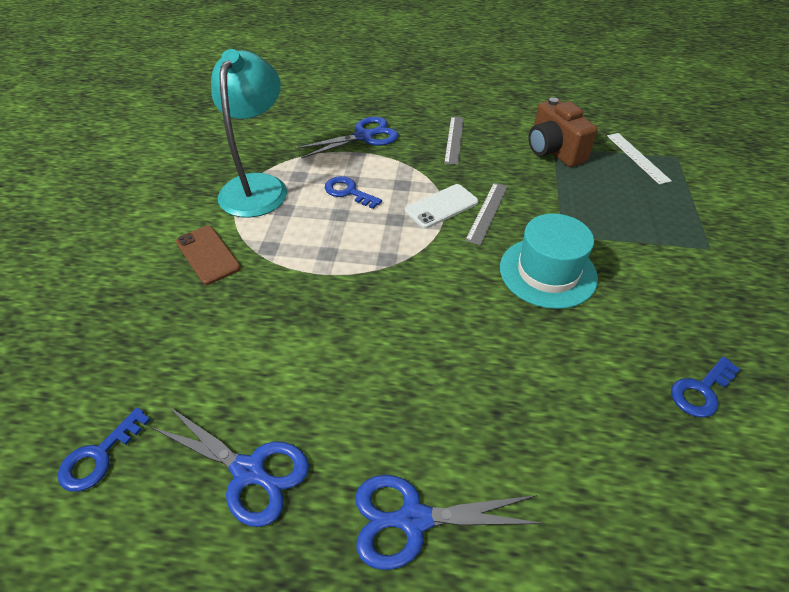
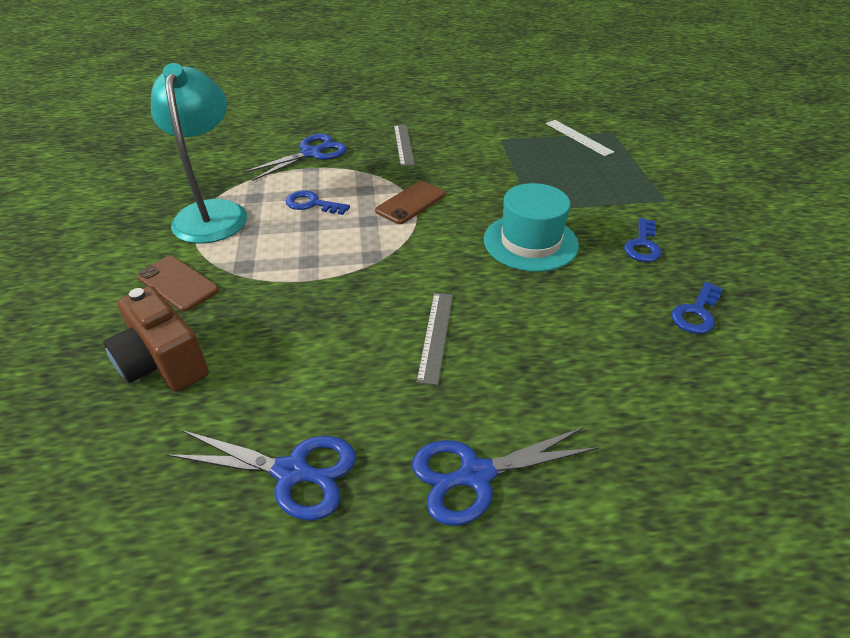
camera: 15 degrees left, 5 degrees down
(99, 456) = (115, 496): blue key -> blue key (642, 245)
(441, 206) = (410, 203): white phone -> brown phone
(487, 212) = (457, 201): grey ruler -> grey ruler (436, 335)
(553, 151) = (501, 142): brown camera -> brown camera (163, 363)

